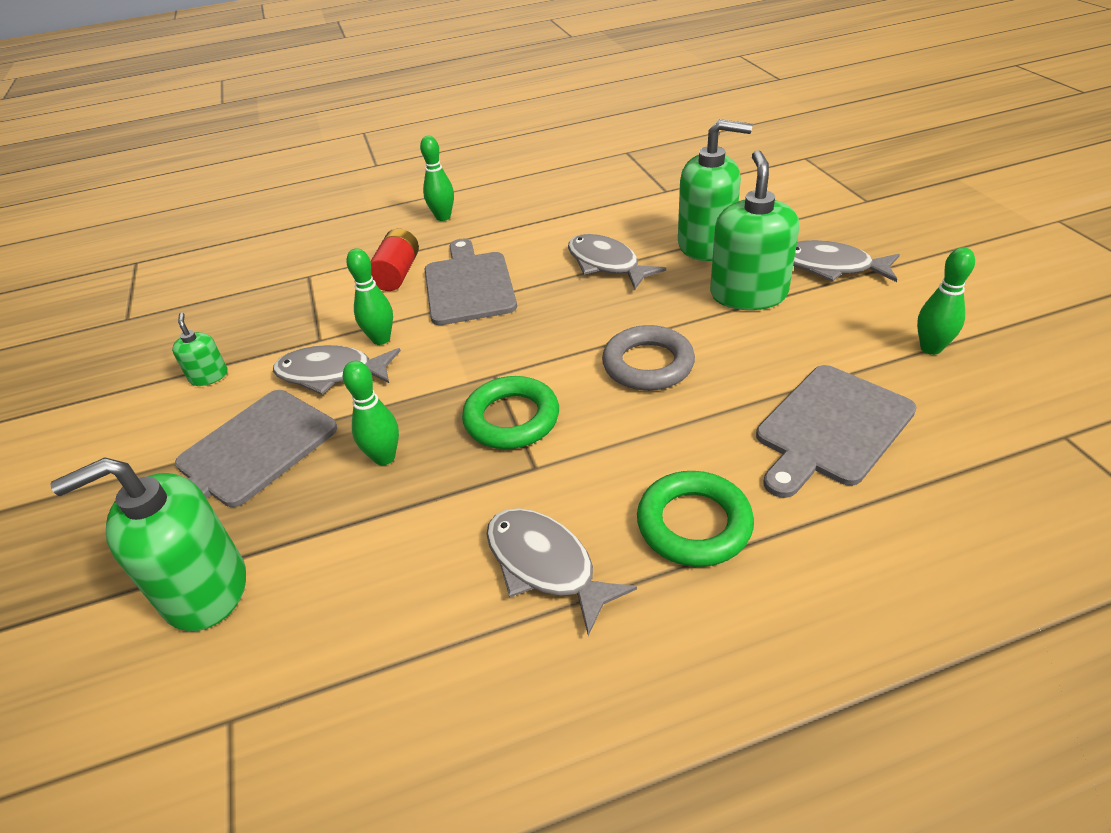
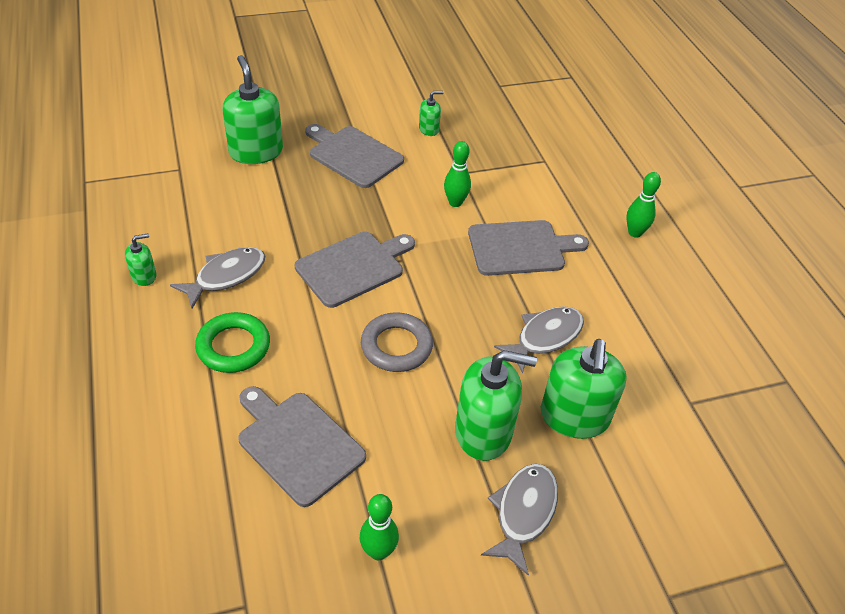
camera: 85 degrees right, 5 degrees up
(331, 373) = (420, 181): grey fish -> none
(384, 457) = (333, 209): green bowling pin -> none
(397, 274) = (541, 207): red battery -> none
(511, 419) = (353, 267): green ring -> grey cutting board
(559, 698) = (144, 276): none -> green soap dispenser

